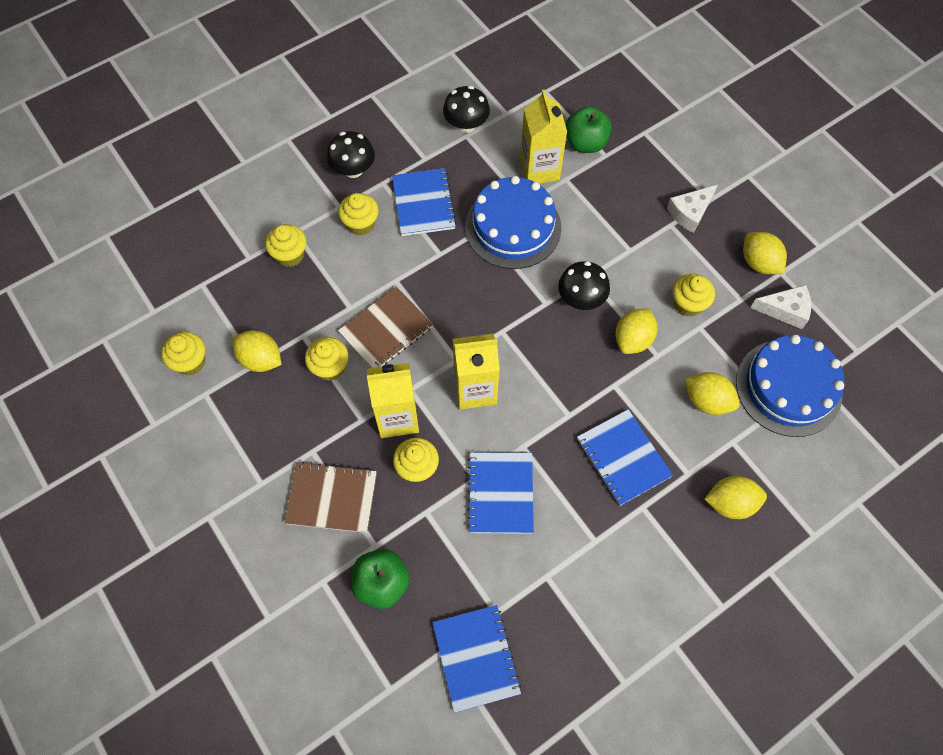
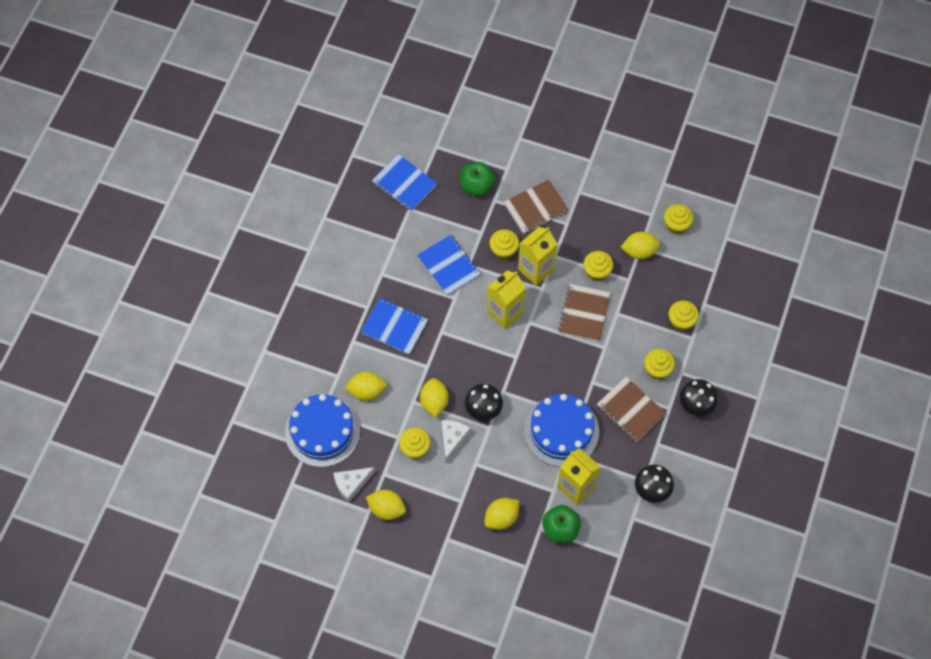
camera: 145 degrees right, 0 degrees up
(423, 203) = (631, 410): blue notebook -> brown notebook
(690, 212) = (454, 519): white cheese -> white cheese (453, 439)
(730, 503) = (320, 339): yellow lemon -> yellow lemon (501, 518)

